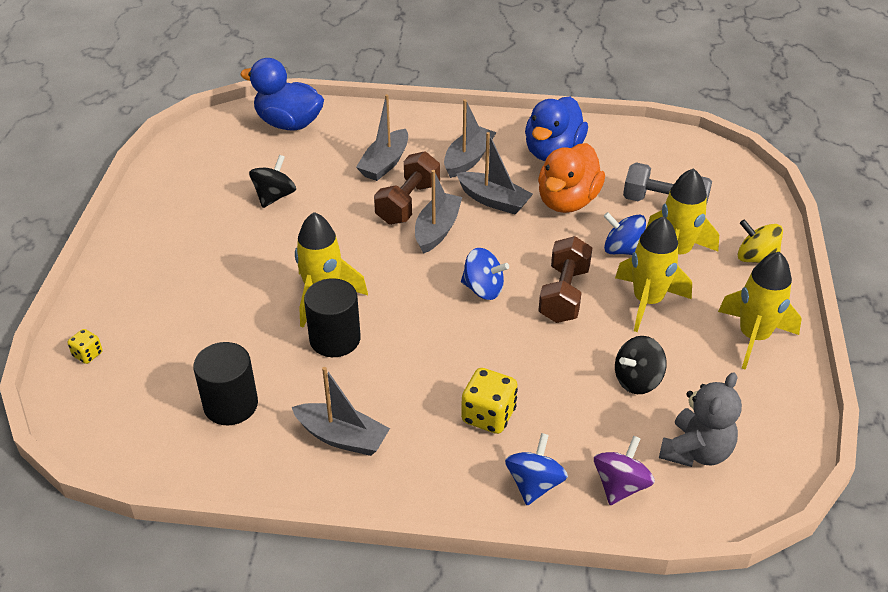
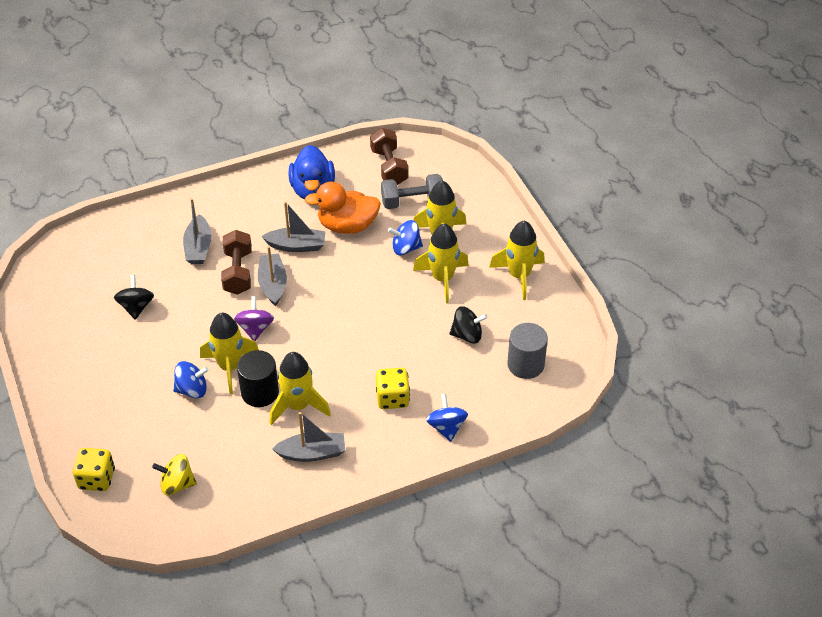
camera: 30 degrees left, 5 degrees up
(88, 354) = (97, 479): yellow dice -> yellow dice, size x1.81
(231, 405) = (224, 466): black cylinder -> none
(289, 123) = (100, 243): blue duck -> none
(367, 373) = (298, 406): none -> yellow rocket
(468, 159) = (256, 220): grey boat -> none
(483, 289) = (333, 315): blue spinning top -> blue spinning top (192, 390)
(564, 294) = (387, 296): brown dumbbell -> brown dumbbell (389, 167)
(567, 201) = (347, 226): orange duck -> orange duck turned 90 degrees clockwise
(620, 485) = (495, 405): purple spinning top -> purple spinning top (255, 329)
(637, 380) = (467, 335): black spinning top -> black spinning top turned 120 degrees counterclockwise
(696, 451) = (525, 364): grey teddy bear -> grey cylinder
(756, 258) = (492, 219): yellow spinning top -> yellow spinning top (177, 484)

